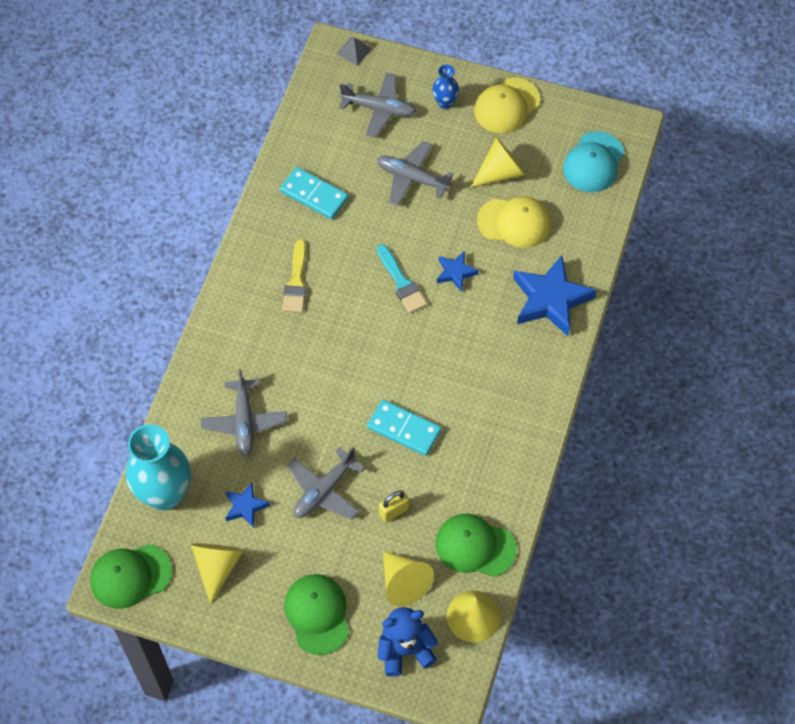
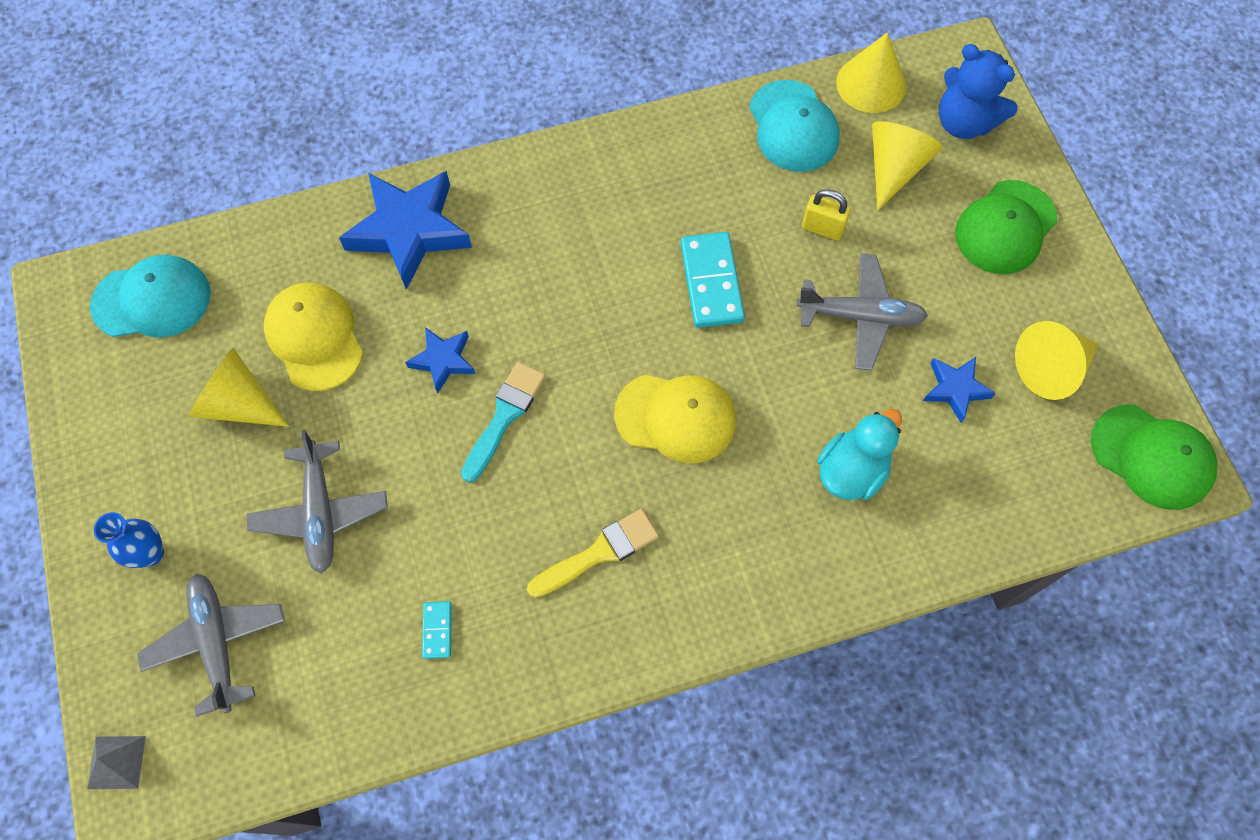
camera: 125 degrees left, 5 degrees up
(165, 494) = (1023, 495): turquoise vase -> none
(244, 422) = (851, 471): grey plane -> turquoise duck
(314, 195) = (437, 630): turquoise domino -> turquoise domino, size x0.49
(475, 546) = (793, 127): green cap -> turquoise cap
(506, 106) = (110, 464): yellow cap -> yellow cap (676, 417)

